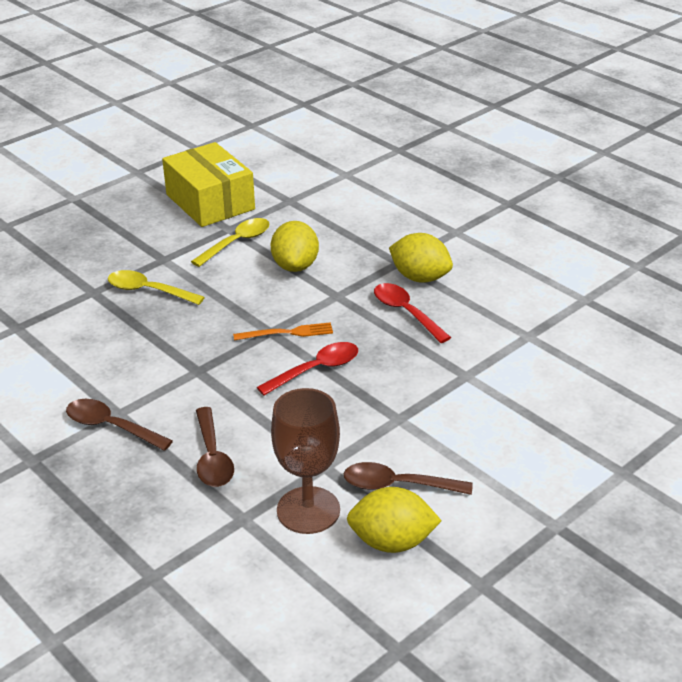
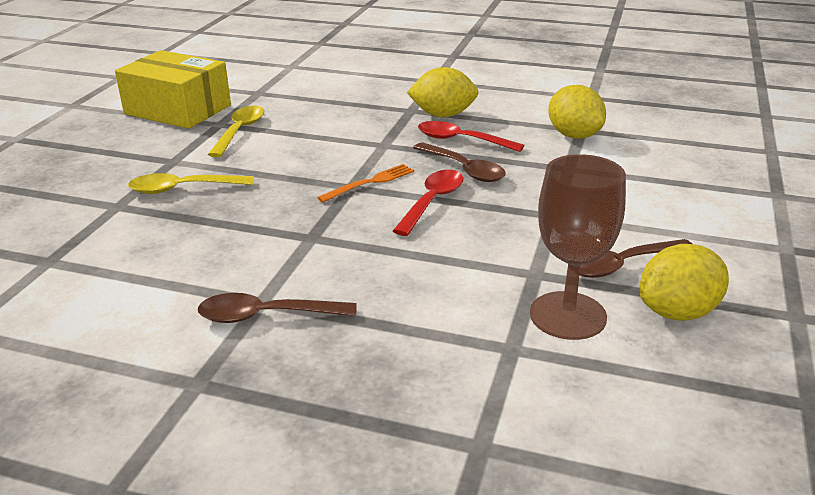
camera: 30 degrees left, 5 degrees down
(212, 457) = (414, 305): brown spoon -> brown spoon (464, 169)
(295, 266) = (318, 134): yellow lemon -> yellow lemon (574, 135)

